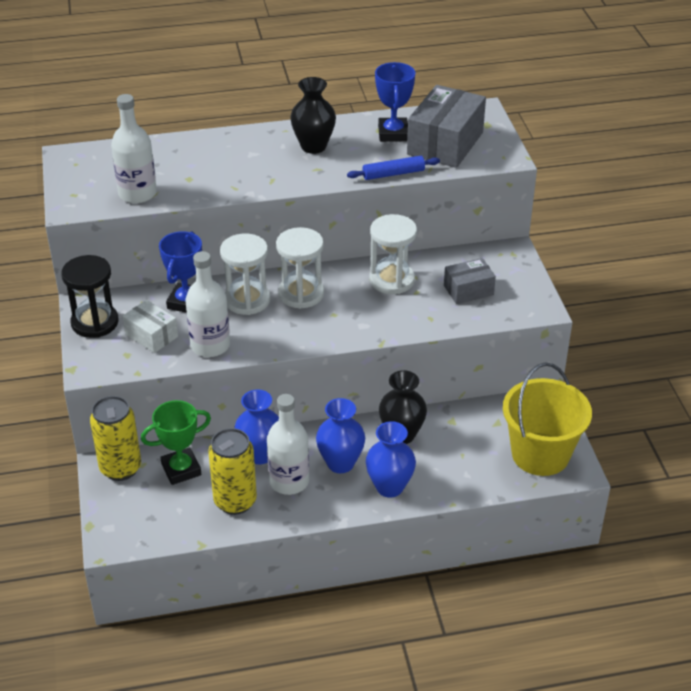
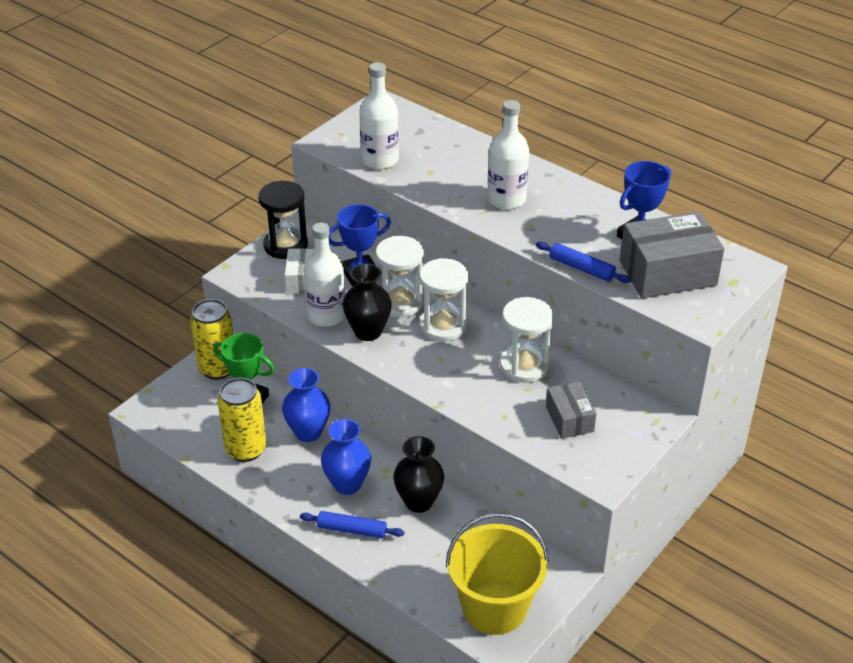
camera: 50 degrees right, 0 degrees up
(289, 481) = (297, 466): white bottle -> white bottle (506, 199)
(313, 146) = (558, 206): black vase -> black vase (368, 332)
(389, 487) = (352, 530): blue vase -> blue rolling pin
(468, 290) = (569, 419): grey box -> grey box turned 45 degrees clockwise

